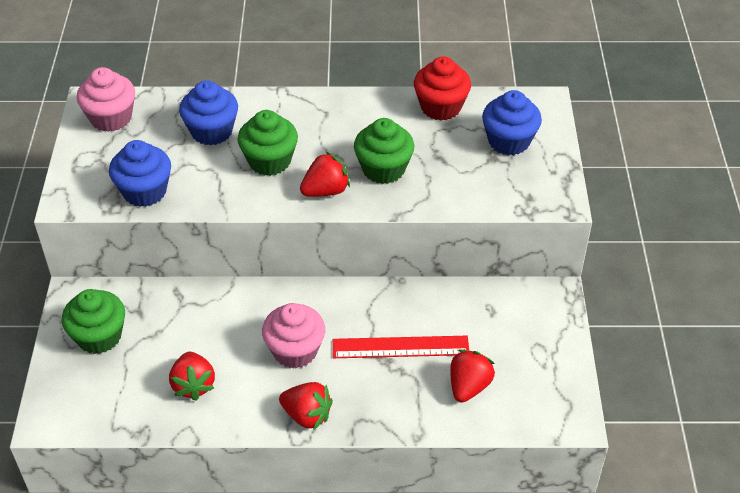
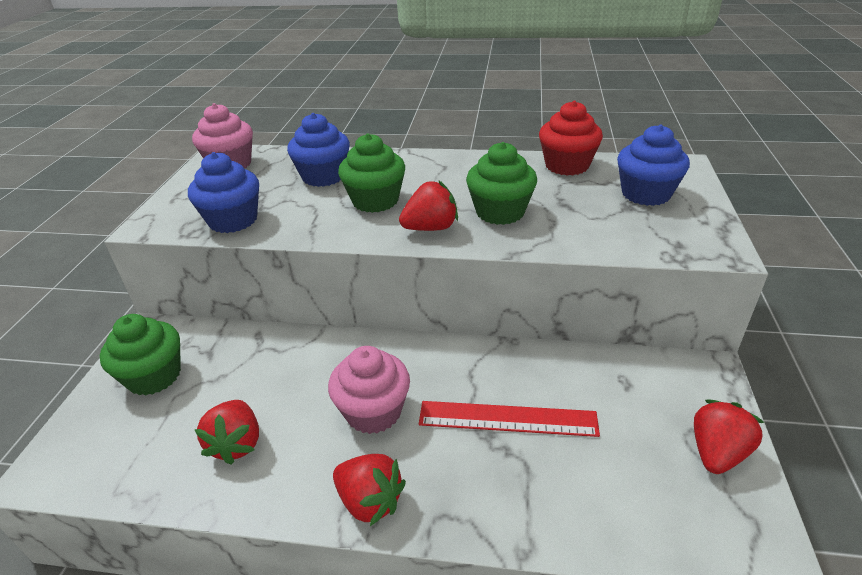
camera: 10 degrees right, 10 degrees down
(468, 386) = (600, 481): red strawberry -> red strawberry (717, 453)

